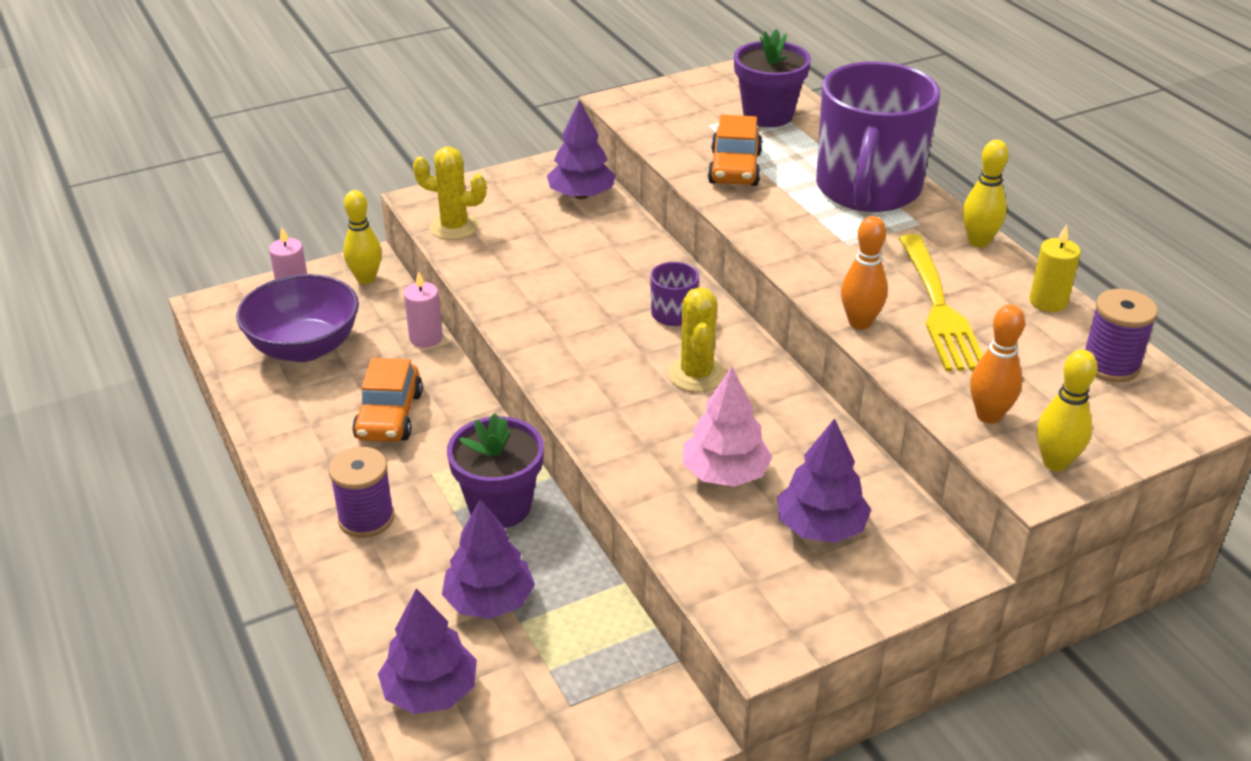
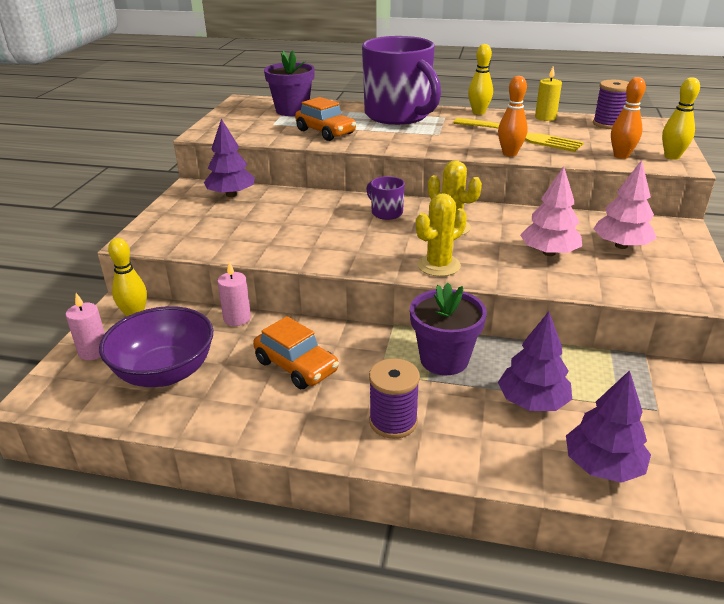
camera: 50 degrees left, 5 degrees down
(454, 227) = (186, 241): yellow cactus -> yellow cactus (438, 265)
(820, 527) = (621, 246): purple tree -> pink tree

